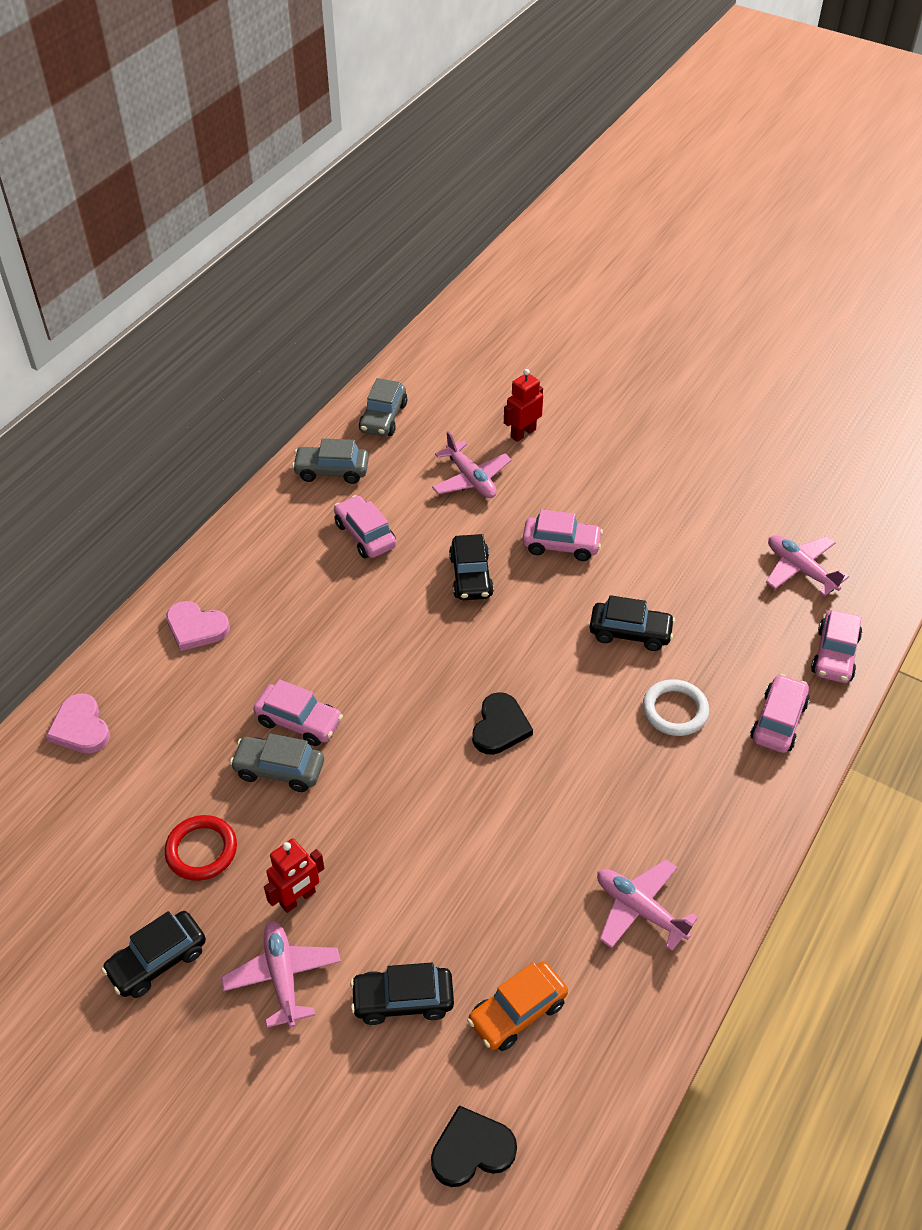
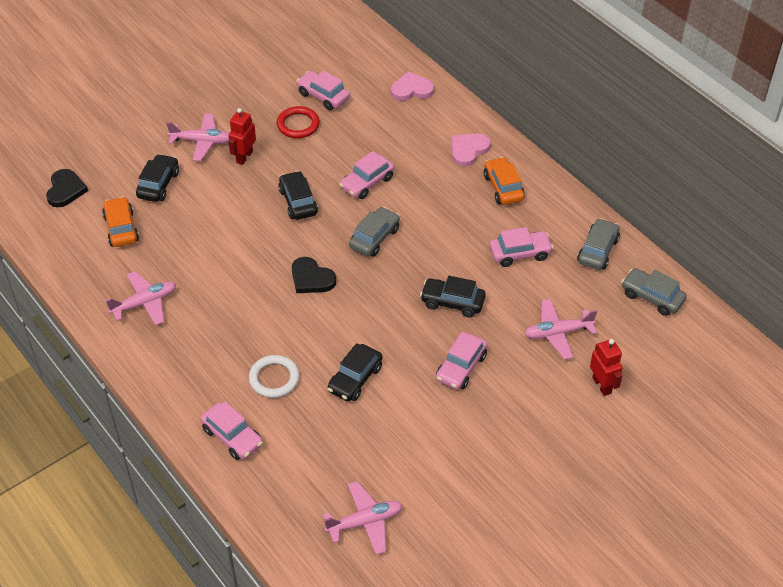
camera: 110 degrees right, 0 degrees up
(157, 961) = (240, 98): black car -> black car (298, 202)
(257, 576) = (503, 187): none -> orange car
(279, 770) = (335, 166): grey car -> grey car (374, 238)
(298, 898) = (244, 157): red robot -> red robot turned 45 degrees clockwise
(834, 655) = (270, 503): pink car -> pink car (323, 96)

